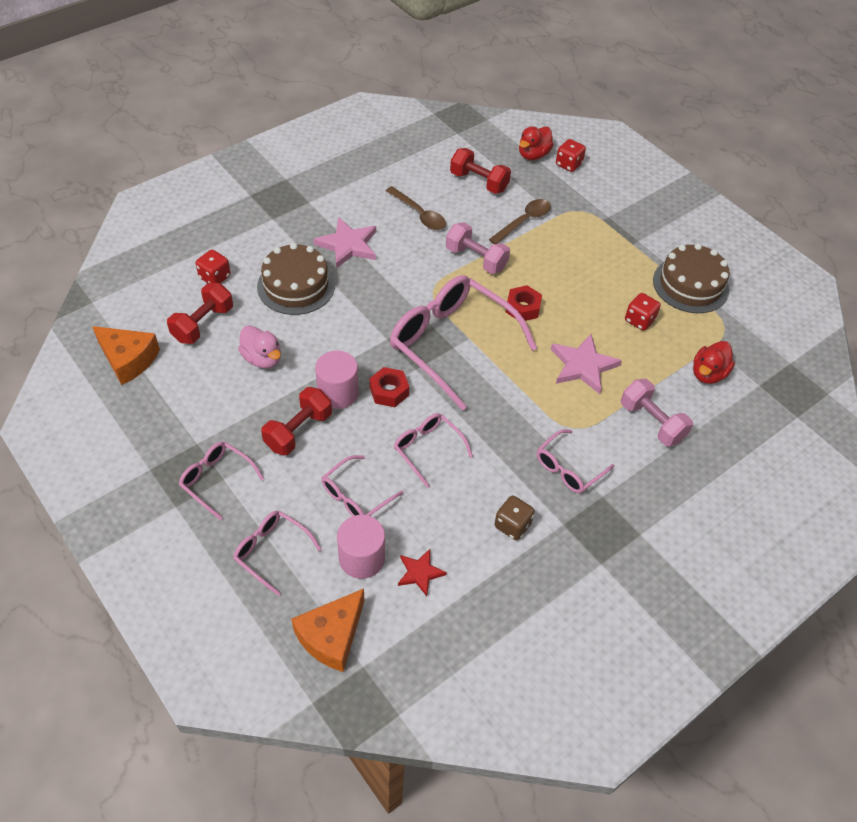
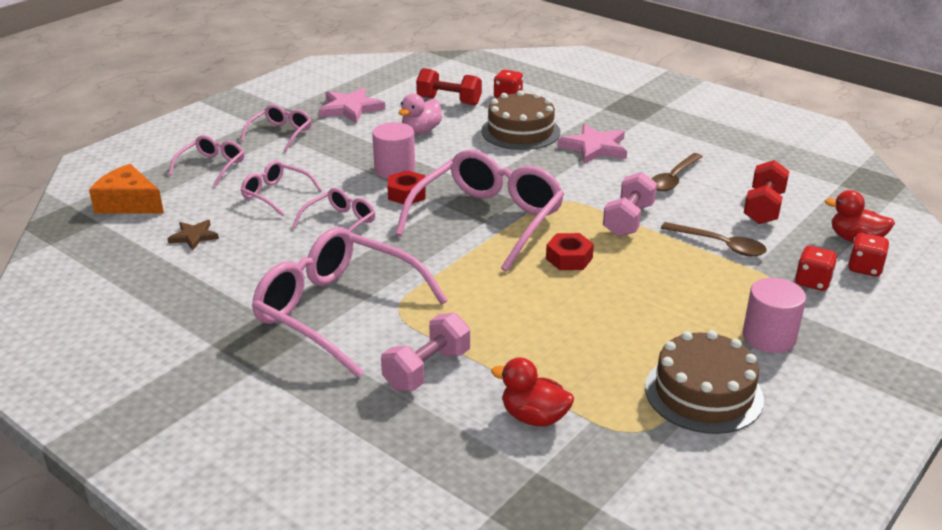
camera: 80 degrees right, 20 degrees down
(128, 359) = (395, 81): orange cheese -> none
(298, 431) = (343, 158): red dumbbell -> none
(362, 558) = (208, 206): pink cylinder -> pink cylinder (769, 337)
(420, 573) = (194, 236): red star -> brown star
(512, 525) = (254, 281): brown dice -> none
(568, 468) = (337, 311): pink glasses -> pink glasses, size x2.03
(583, 365) = (498, 309): pink star -> pink star (350, 108)
(639, 320) = (601, 349): red dice -> red dice (812, 282)

